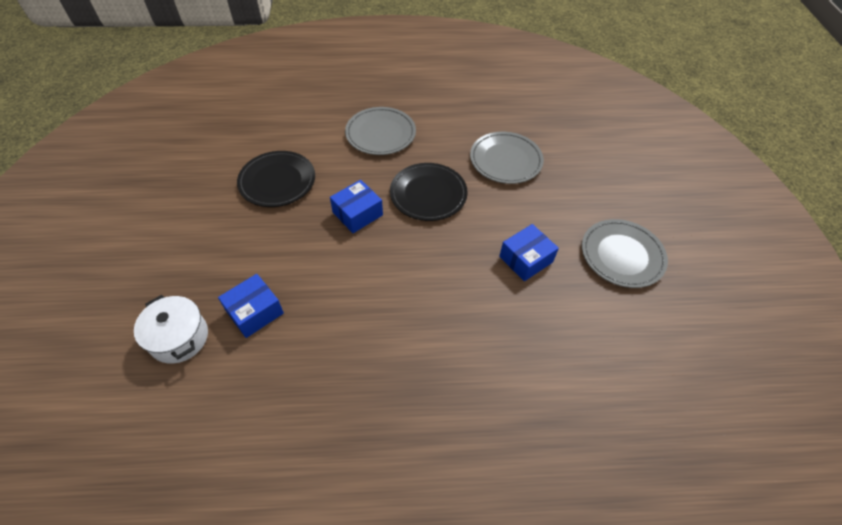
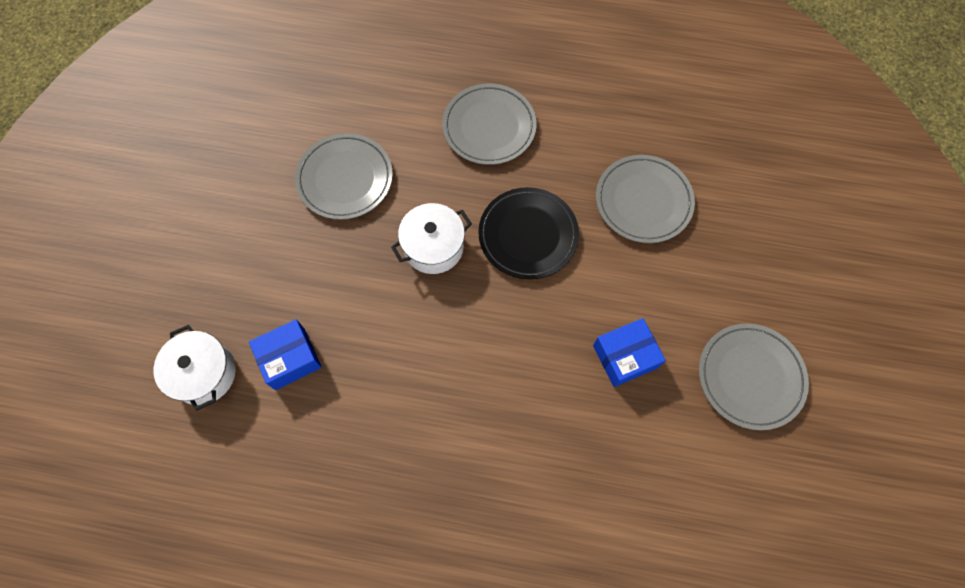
camera: 15 degrees right, 15 degrees up
(277, 181) = (345, 179): black plate -> grey plate
(357, 214) = (433, 247): blue box -> white pot

